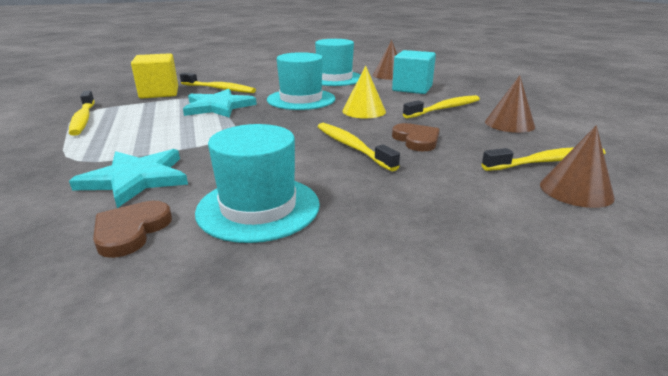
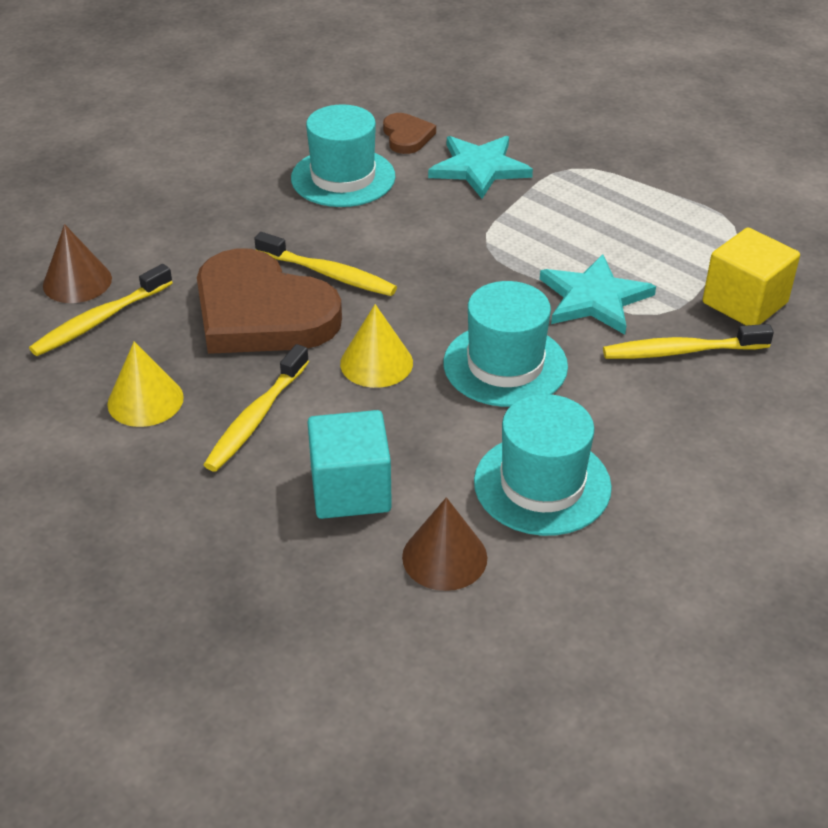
camera: 150 degrees right, 15 degrees up
(83, 119) = (702, 214): yellow toothbrush -> none
(416, 140) = (261, 313): brown heart -> brown heart, size x2.19
(509, 124) = (145, 400): brown cone -> yellow cone

